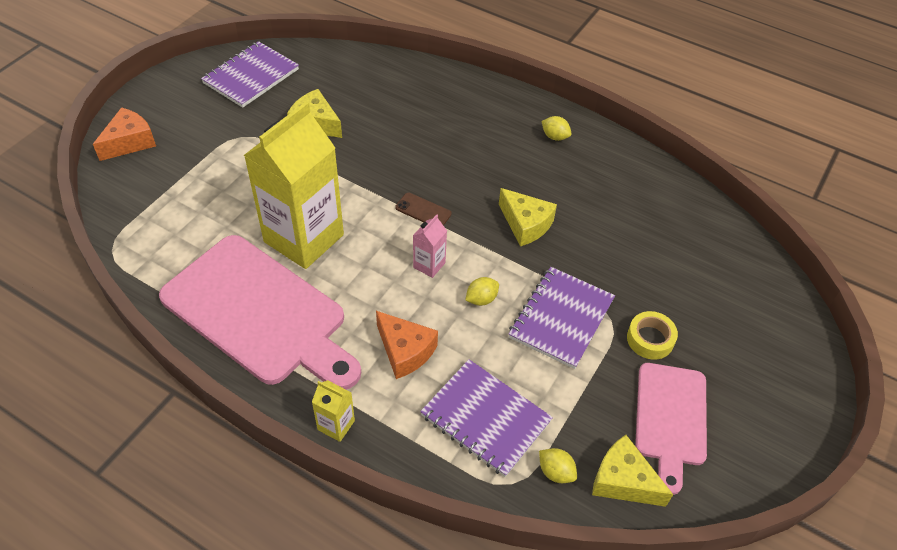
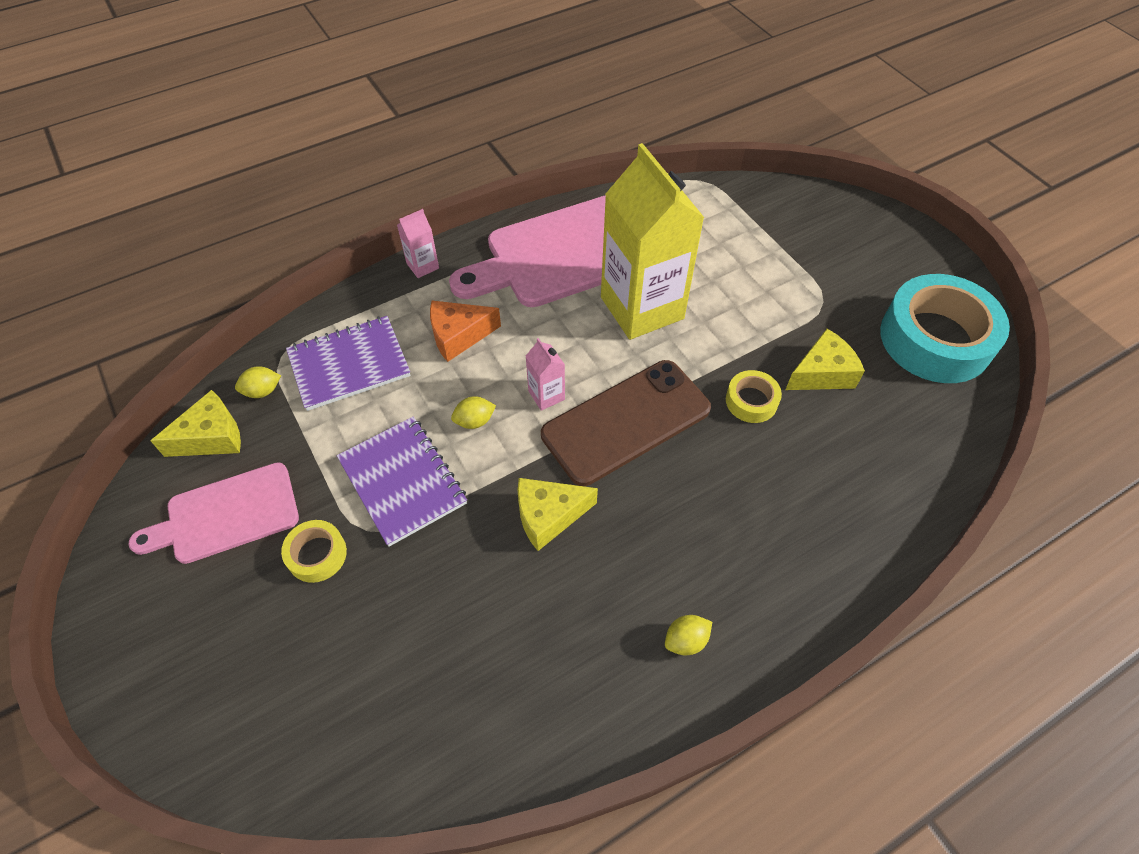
camera: 120 degrees right, 5 degrees up
(129, 142) = (847, 217): orange cheese -> none
(251, 76) = (935, 339): purple notebook -> turquoise tape
(336, 425) = (422, 266): yellow carton -> pink carton
(362, 152) = (751, 401): none -> yellow tape
(423, 211) = (626, 421): brown phone -> brown phone, size x2.45
(481, 299) = (474, 421): yellow lemon -> yellow lemon turned 75 degrees clockwise
(670, 418) = (226, 515): pink cutting board -> pink cutting board turned 60 degrees counterclockwise

